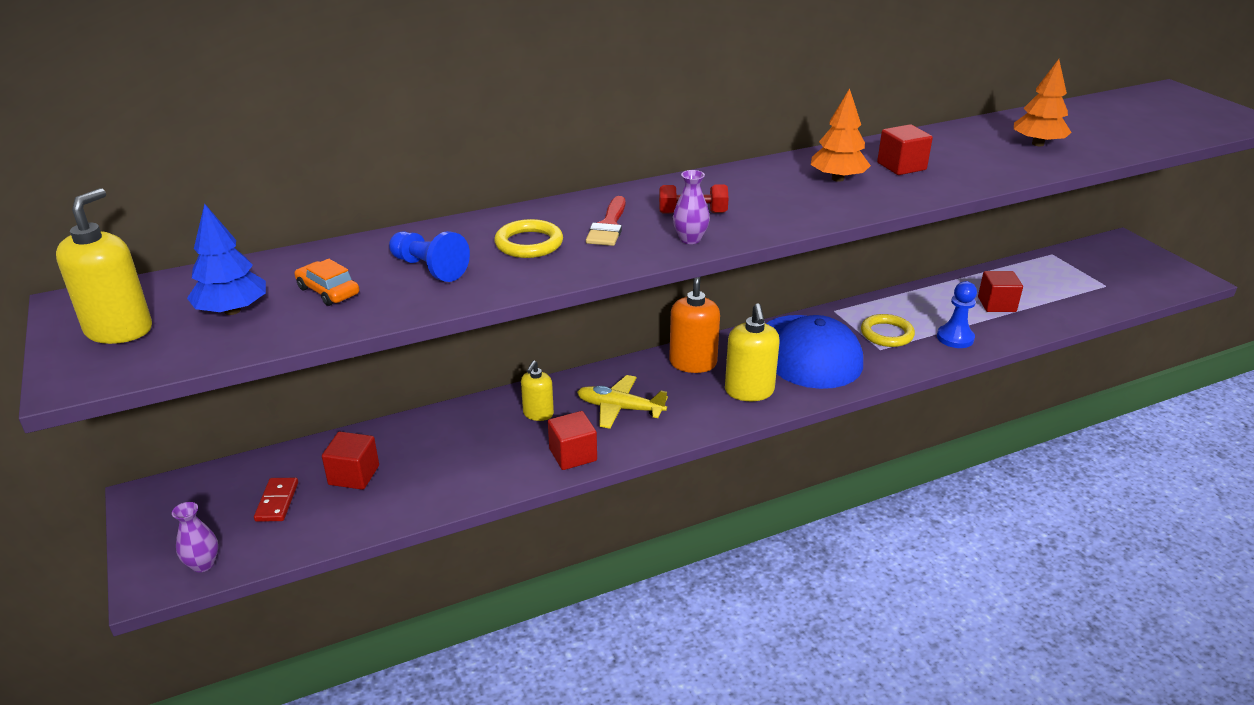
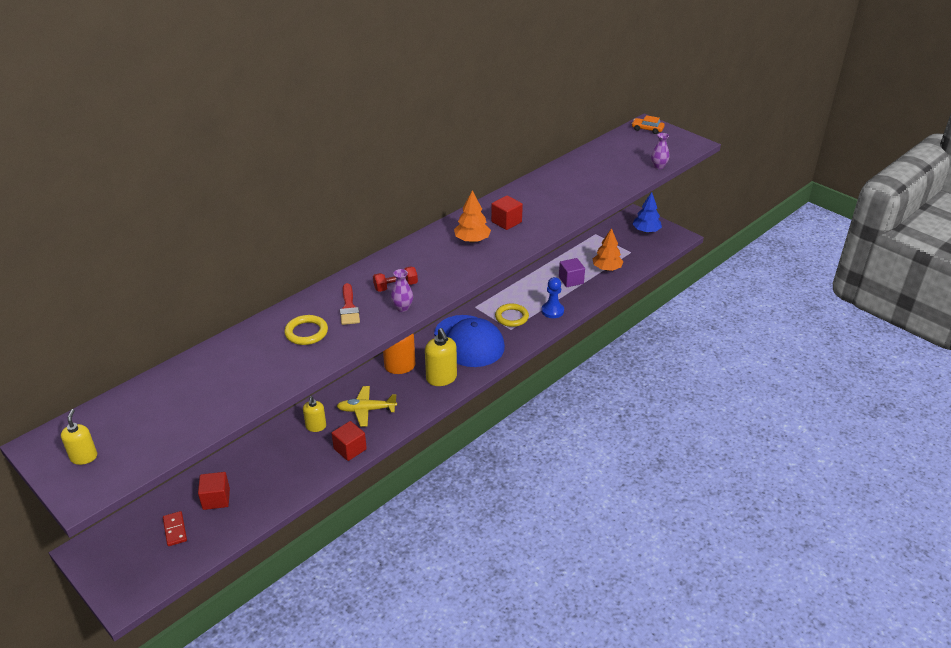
camera: 20 degrees left, 5 degrees up
(119, 330) = (84, 457): yellow soap dispenser -> yellow soap dispenser, size x0.62
(203, 564) = (150, 582): purple vase -> purple vase (658, 166)
(232, 310) = (148, 425): blue tree -> blue tree (646, 231)
(328, 291) = (200, 397): orange car -> orange car (647, 129)
(429, 268) = (254, 365): blue pawn -> none
(996, 304) = (571, 280): red cube -> purple cube
(1037, 144) = (579, 187): orange tree -> orange tree (606, 268)

